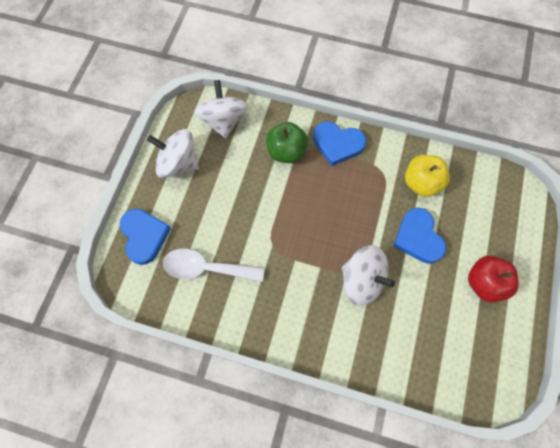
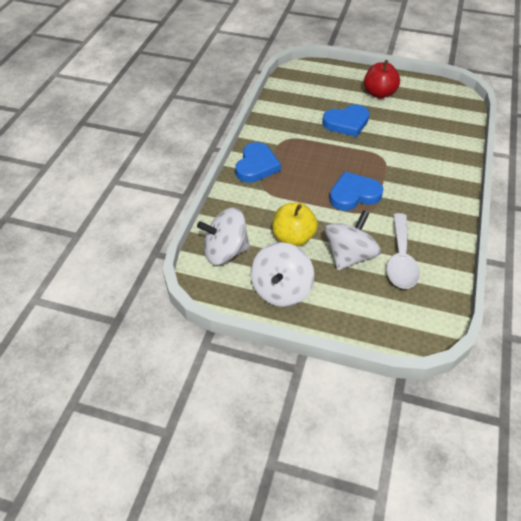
camera: 90 degrees left, 20 degrees down
(144, 236) = (374, 315): blue heart -> blue heart (354, 194)
(286, 152) = (265, 201): green apple -> none
(362, 280) = (390, 155): white spinning top -> white spinning top (349, 256)
(421, 183) = (295, 118): yellow apple -> yellow apple (293, 237)

